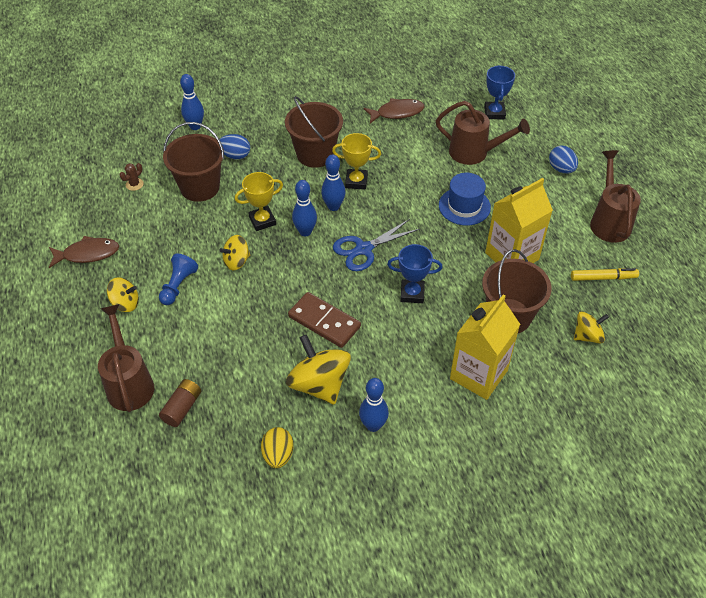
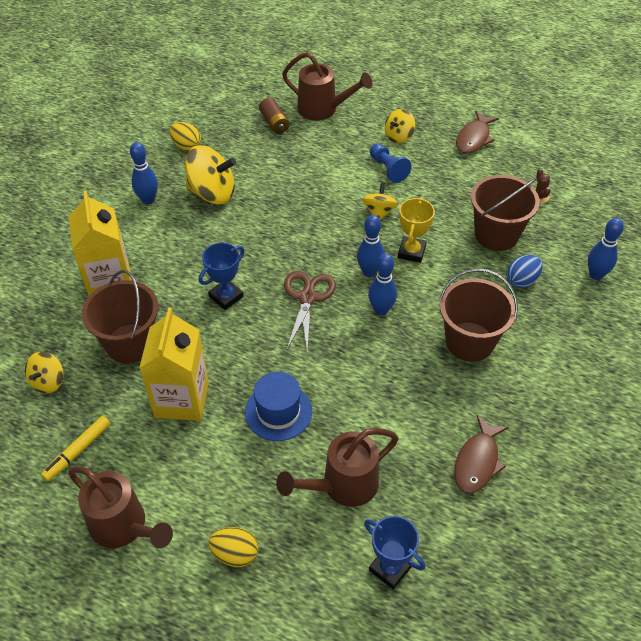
camera: 130 degrees right, 0 degrees up
(324, 322) = (261, 227): brown domino -> none
(356, 181) = (398, 348): yellow trophy -> none
(364, 249) = (307, 298): blue scissors -> brown scissors
(561, 169) = (235, 554): blue egg -> yellow egg

